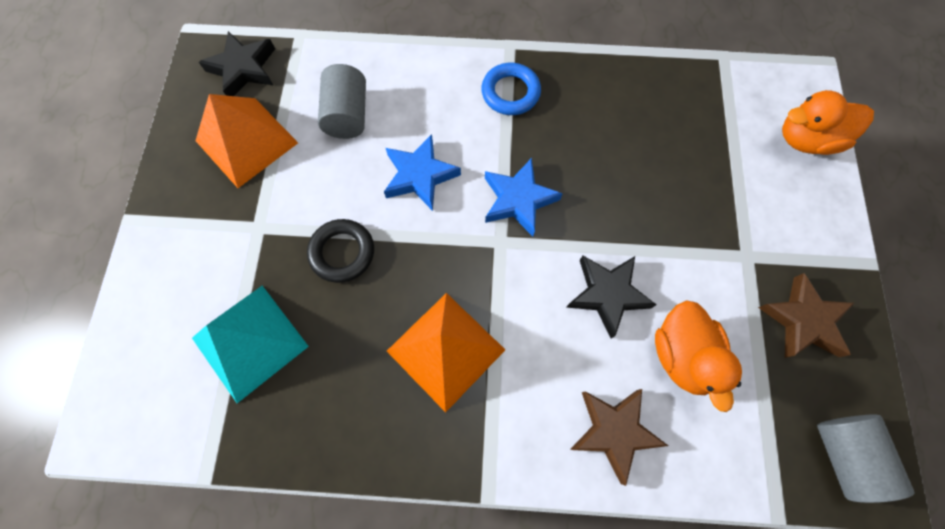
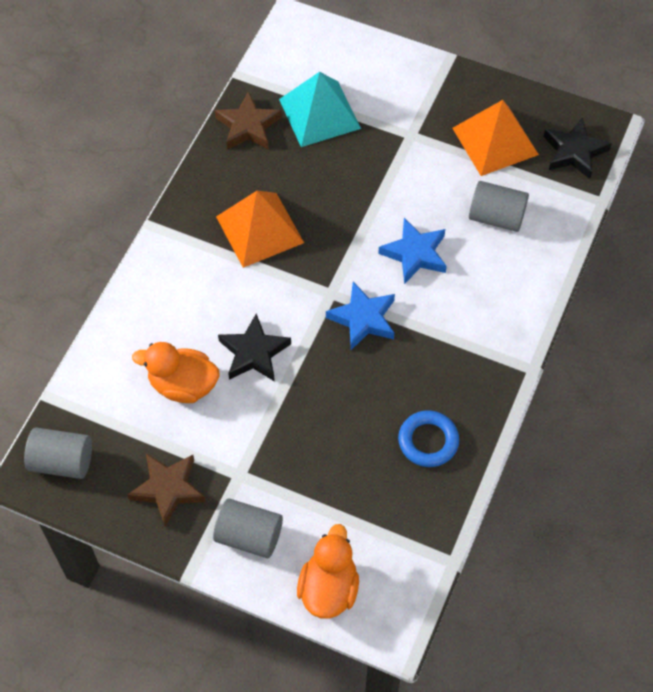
camera: 110 degrees right, 10 degrees down
(342, 252) = (366, 184): black ring -> none
(510, 92) = (475, 350): blue ring -> blue ring (428, 441)
(614, 431) = (152, 316): brown star -> brown star (248, 126)
(802, 223) = (249, 536): none -> grey cylinder

